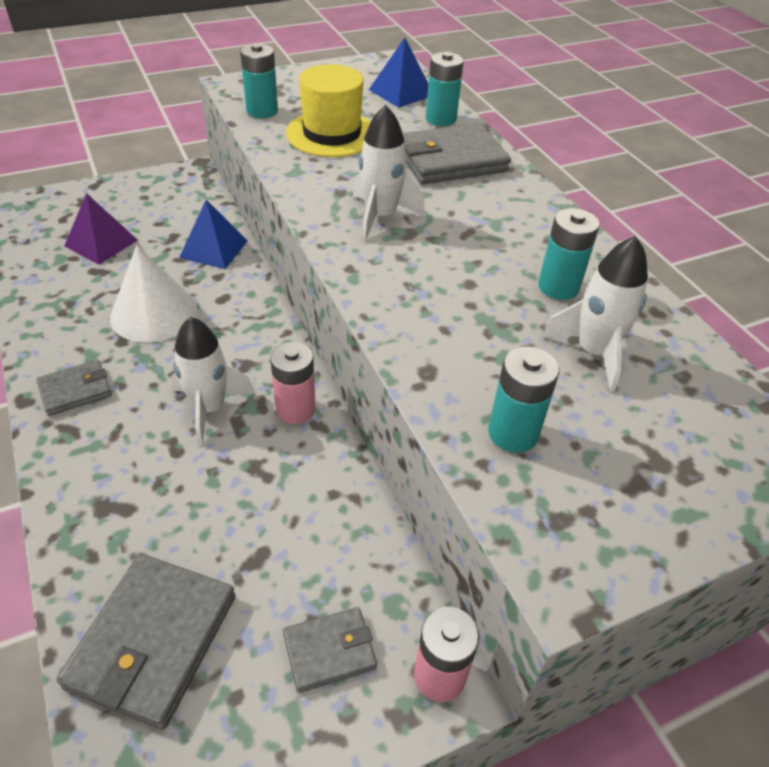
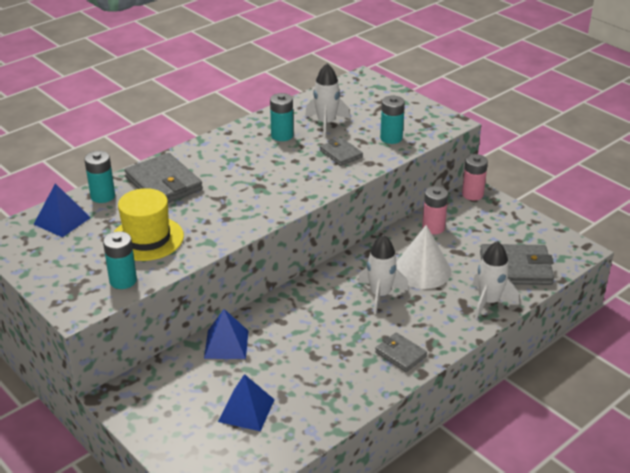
camera: 105 degrees left, 10 degrees down
(101, 243) = (246, 410): purple pyramid -> blue pyramid
(154, 313) = (313, 348): white cone -> white cone (422, 270)
(295, 409) = (361, 263): pink battery -> pink battery (433, 228)
(329, 651) = (483, 222): grey wallet -> grey wallet (341, 154)
(380, 216) = (247, 198): white rocket -> white rocket (489, 302)

